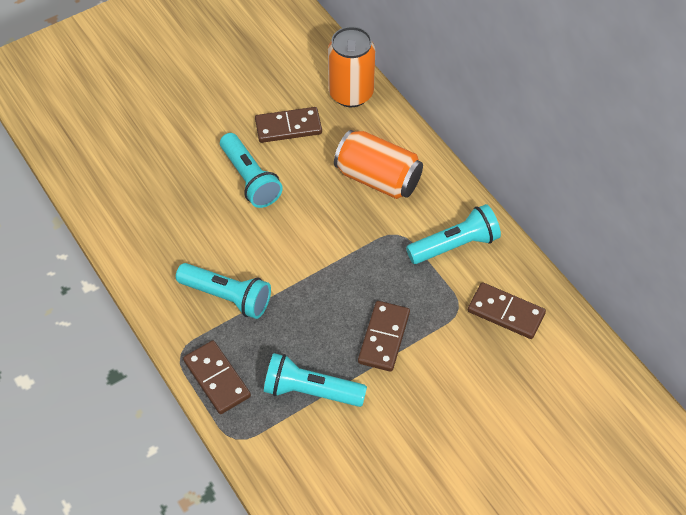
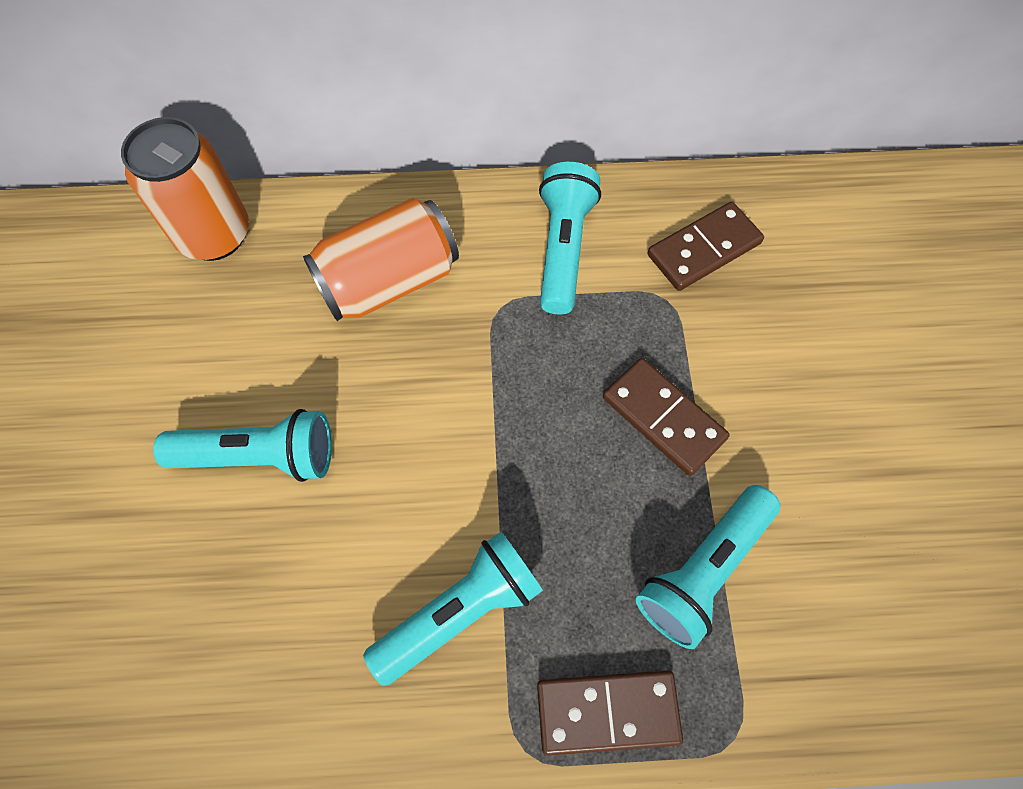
camera: 60 degrees left, 10 degrees up
(288, 127) = (205, 349): brown domino -> none

